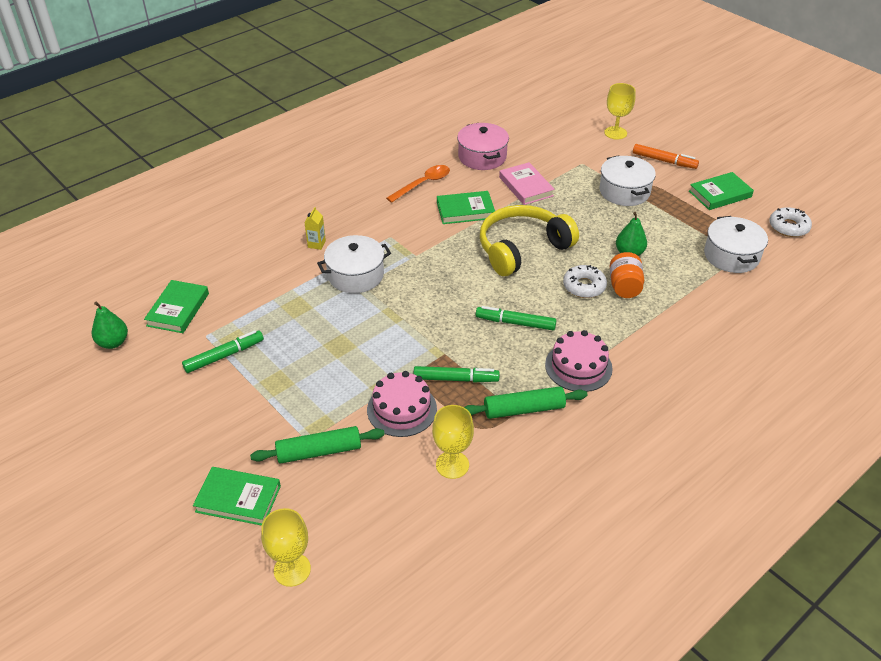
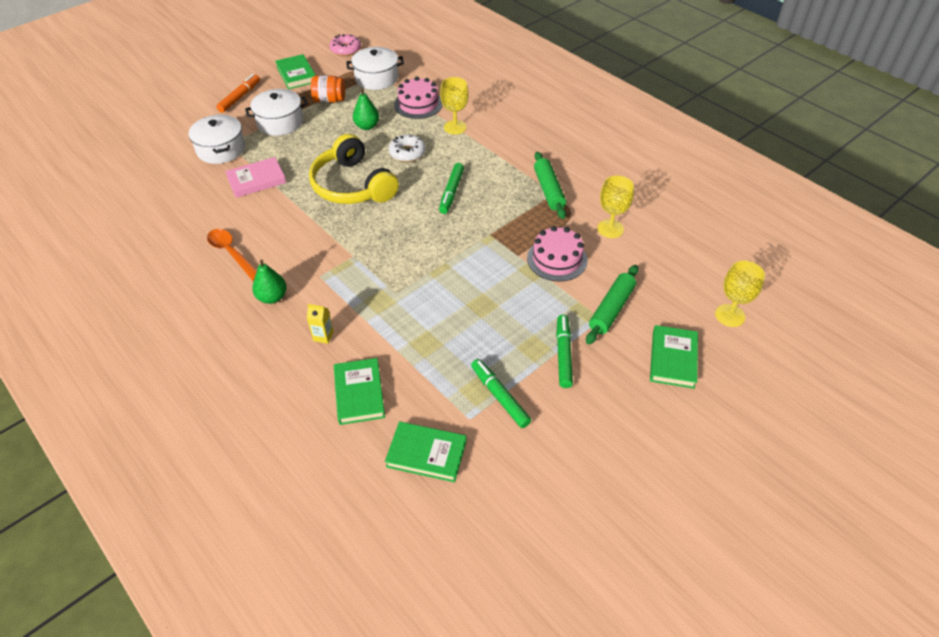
camera: 90 degrees left, 5 degrees up
(113, 342) = (482, 512): green pear -> green pear (272, 297)
(319, 451) = (611, 309): green rolling pin -> green rolling pin turned 45 degrees clockwise
(355, 275) = (379, 300): white pot -> white pot (221, 149)
(456, 379) = (519, 227): green marker -> green marker (563, 354)
(465, 210) = (286, 221): green book -> green book (359, 393)
(482, 157) = (194, 209): pink pot -> none
(578, 366) = (501, 161): pink cake -> pink cake (418, 104)
(615, 133) = (184, 120): yellow goblet -> yellow goblet (455, 127)
(624, 287) = (409, 132): orange jar -> orange jar (329, 100)
(788, 227) = (346, 49): white donut -> pink donut

